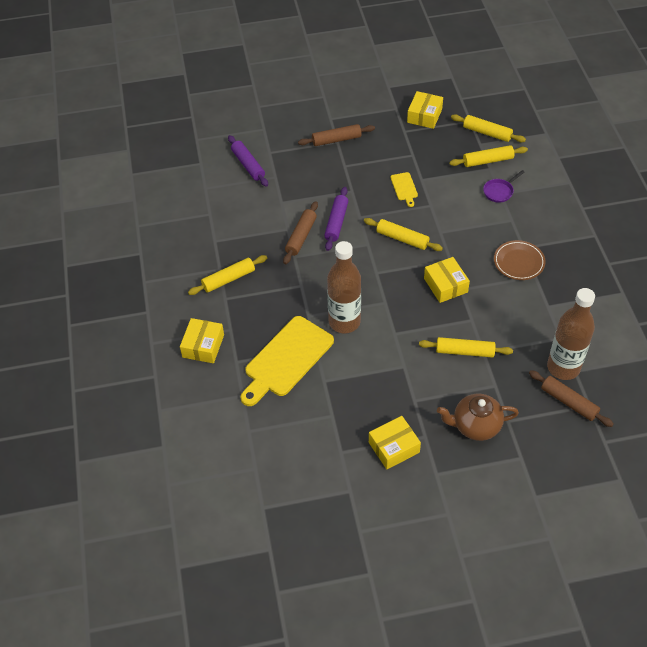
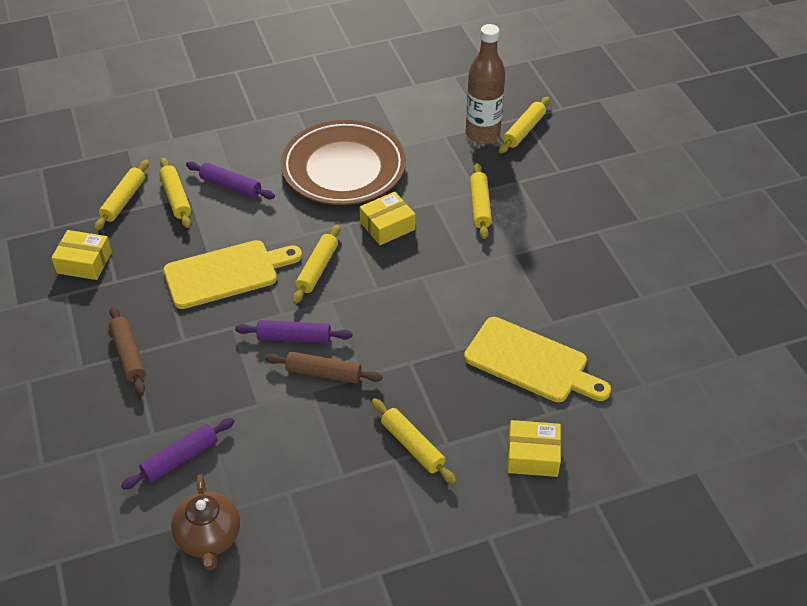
camera: 100 degrees left, 5 degrees down
(344, 322) = (461, 312): brown bottle -> none
(394, 447) = (621, 254): yellow box -> none
(404, 188) = (226, 273): yellow cutting board -> yellow cutting board, size x2.23
(475, 426) = (573, 194): brown teapot -> brown teapot (209, 538)
(499, 191) = (230, 186): purple pan -> purple rolling pin
(519, 262) = (343, 168): brown plate -> brown plate, size x2.09
(569, 402) = (524, 130): brown rolling pin -> yellow rolling pin

